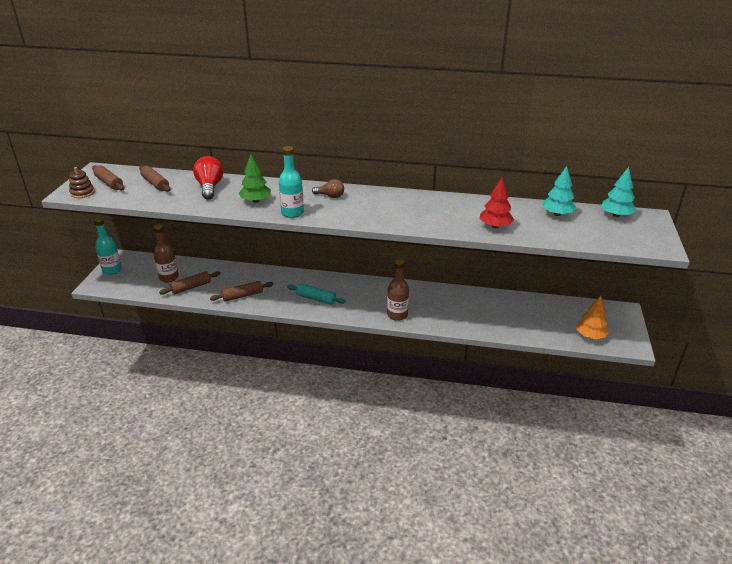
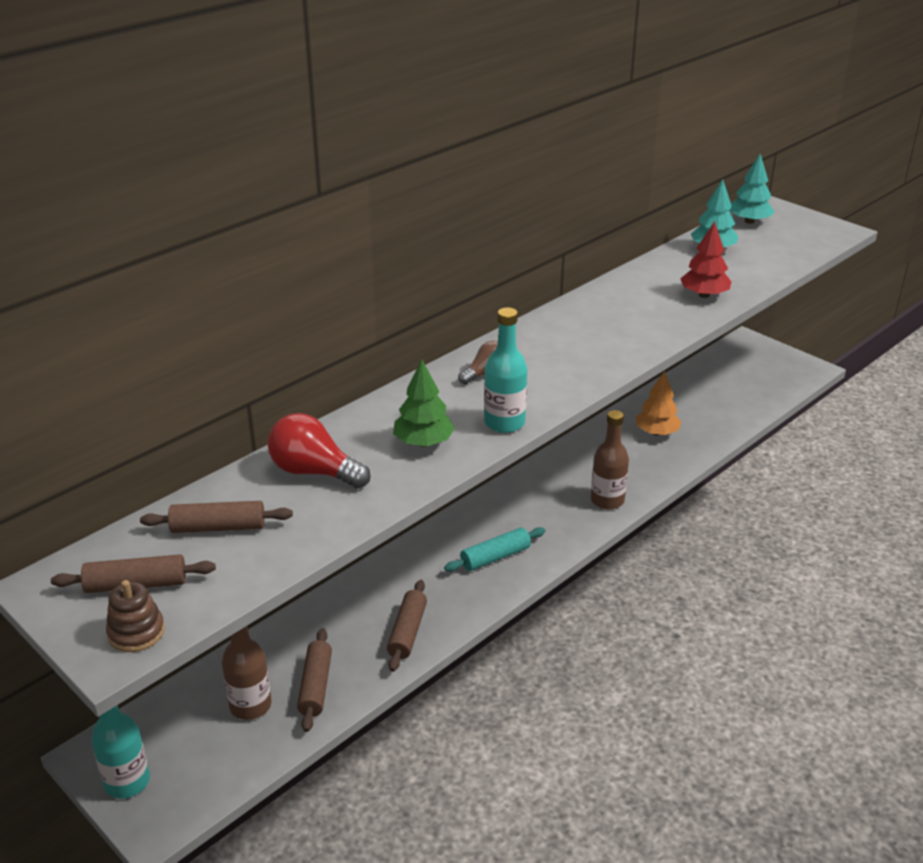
camera: 55 degrees left, 0 degrees up
(590, 335) = (774, 384): orange tree -> orange tree (656, 432)

